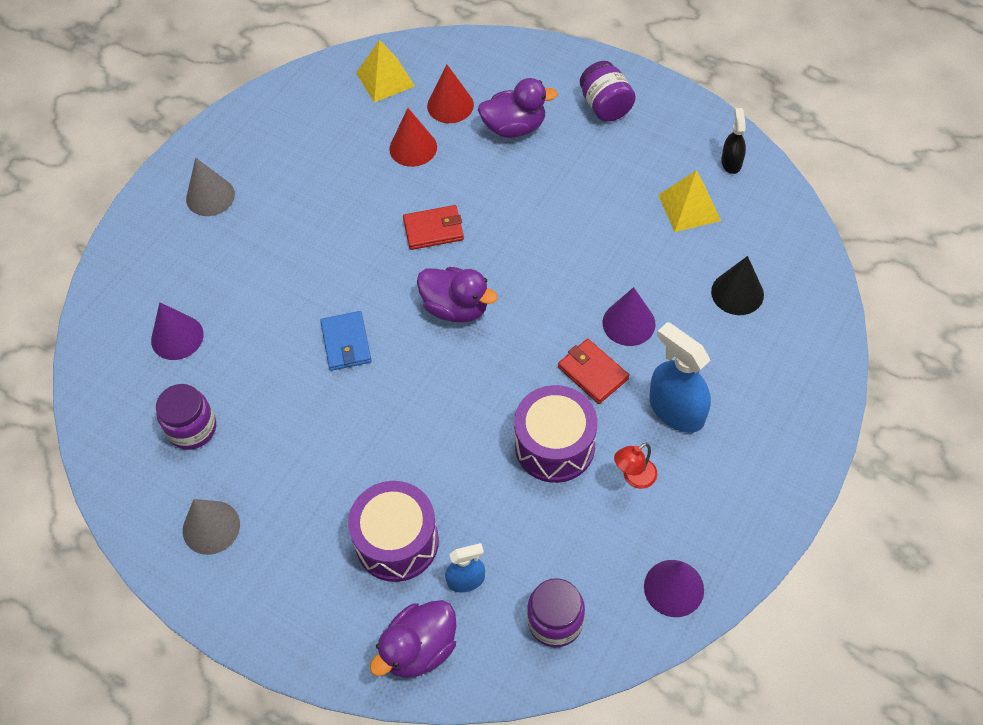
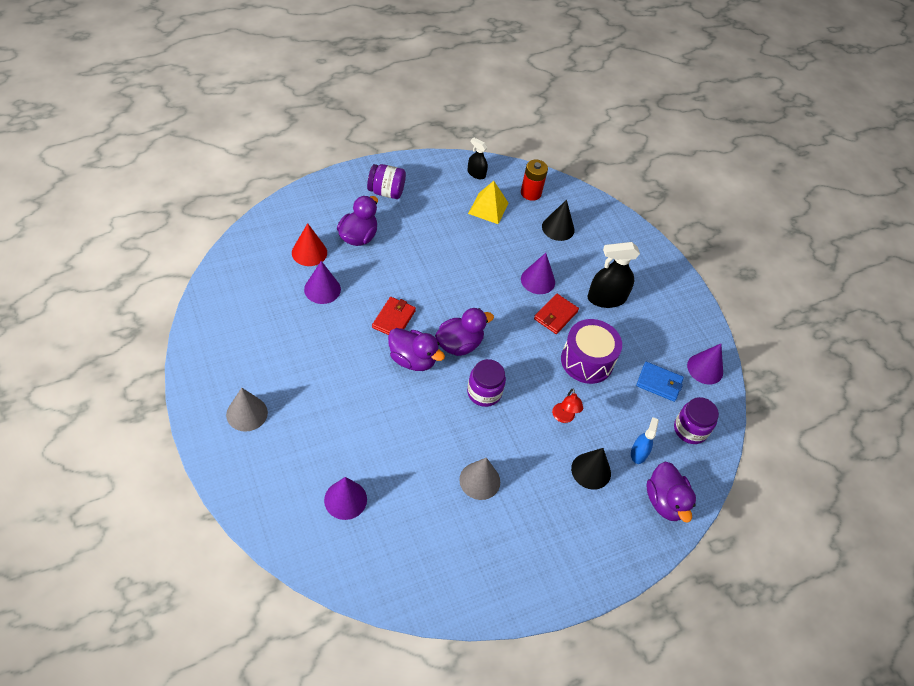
camera: 65 degrees left, 5 degrees down
(192, 428) = (425, 532): purple jar -> purple jar (484, 392)
(211, 527) = (507, 563): grey cone -> grey cone (479, 480)
(346, 343) = (435, 411): blue wallet -> blue wallet (659, 383)
(385, 79) = (253, 267): yellow pyramid -> none
(395, 280) = (412, 360): none -> purple duck
(397, 541) = (591, 471): purple drum -> black cone
(413, 148) = (322, 289): red cone -> purple cone
(592, 373) = (555, 315): red wallet -> red wallet turned 45 degrees counterclockwise
(634, 478) = (632, 341): red lamp -> red lamp (563, 417)
(676, 410) = (606, 298): blue spray bottle -> black spray bottle
(764, 231) = (530, 193): none -> red battery

